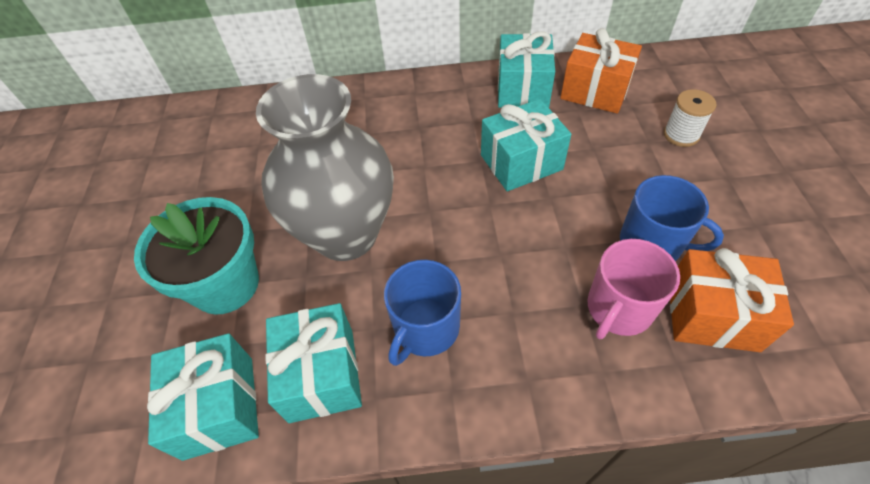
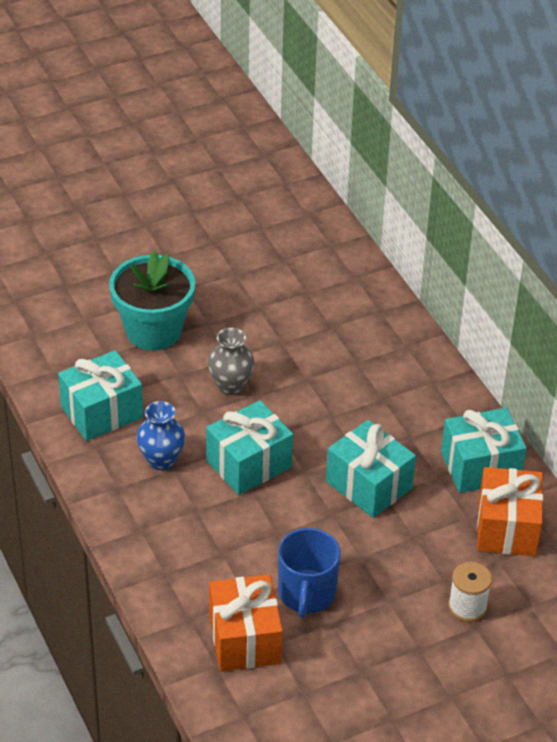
camera: 65 degrees right, 10 degrees down
(218, 407) = (59, 366): turquoise gift -> turquoise gift (249, 464)
(346, 234) = (230, 386): grey vase -> grey vase, size x0.45
(425, 329) = (161, 460): blue mug -> blue vase
(618, 309) = (226, 577): pink mug -> none

